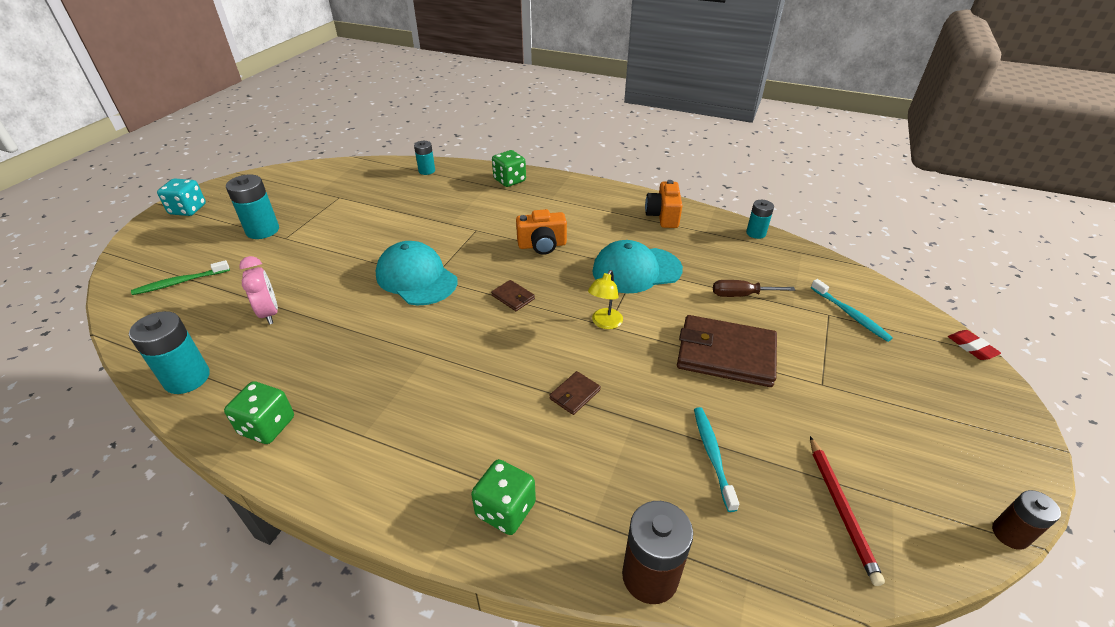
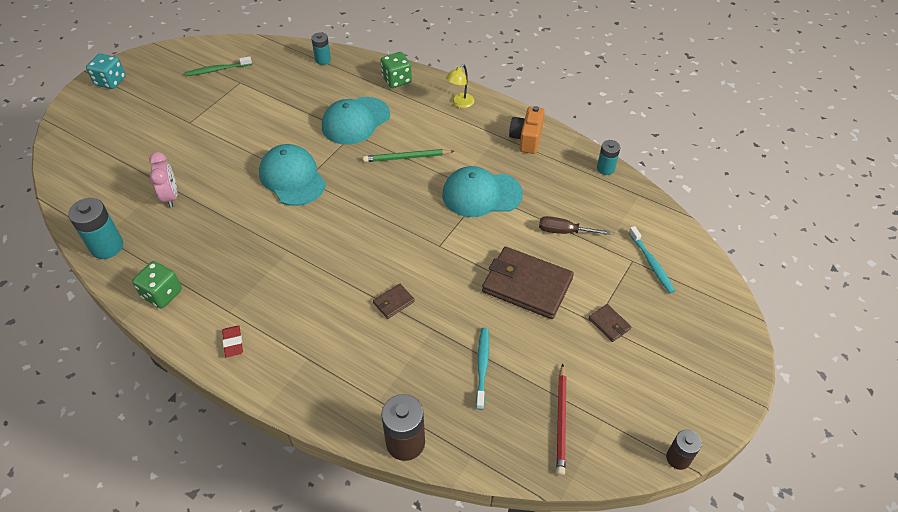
camera: 10 degrees right, 10 degrees up
(180, 282) = (103, 157): green toothbrush -> green toothbrush (217, 70)
(262, 230) = (171, 112): turquoise battery -> none
(476, 218) = (355, 121): none -> turquoise cap
(505, 509) = (319, 382): green dice -> none
(513, 297) = (368, 208): brown wallet -> brown wallet (609, 324)
(542, 245) = (407, 158): orange camera -> green pencil
(604, 323) = (437, 243): yellow lamp -> yellow lamp (460, 103)
(971, 347) = (741, 309): red eraser -> red eraser (233, 343)

